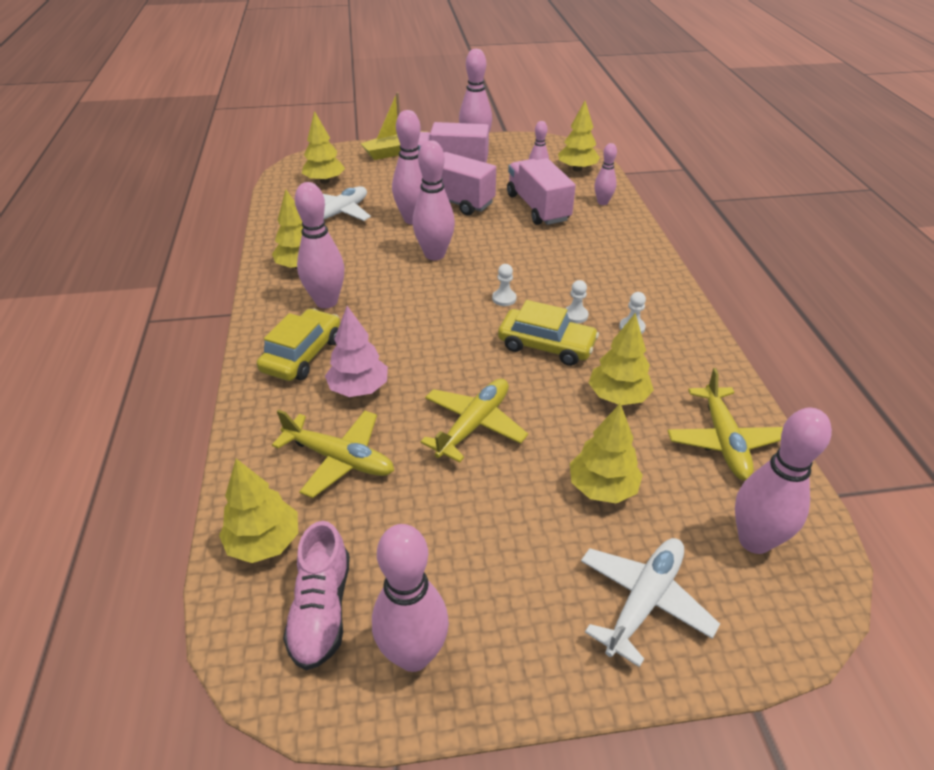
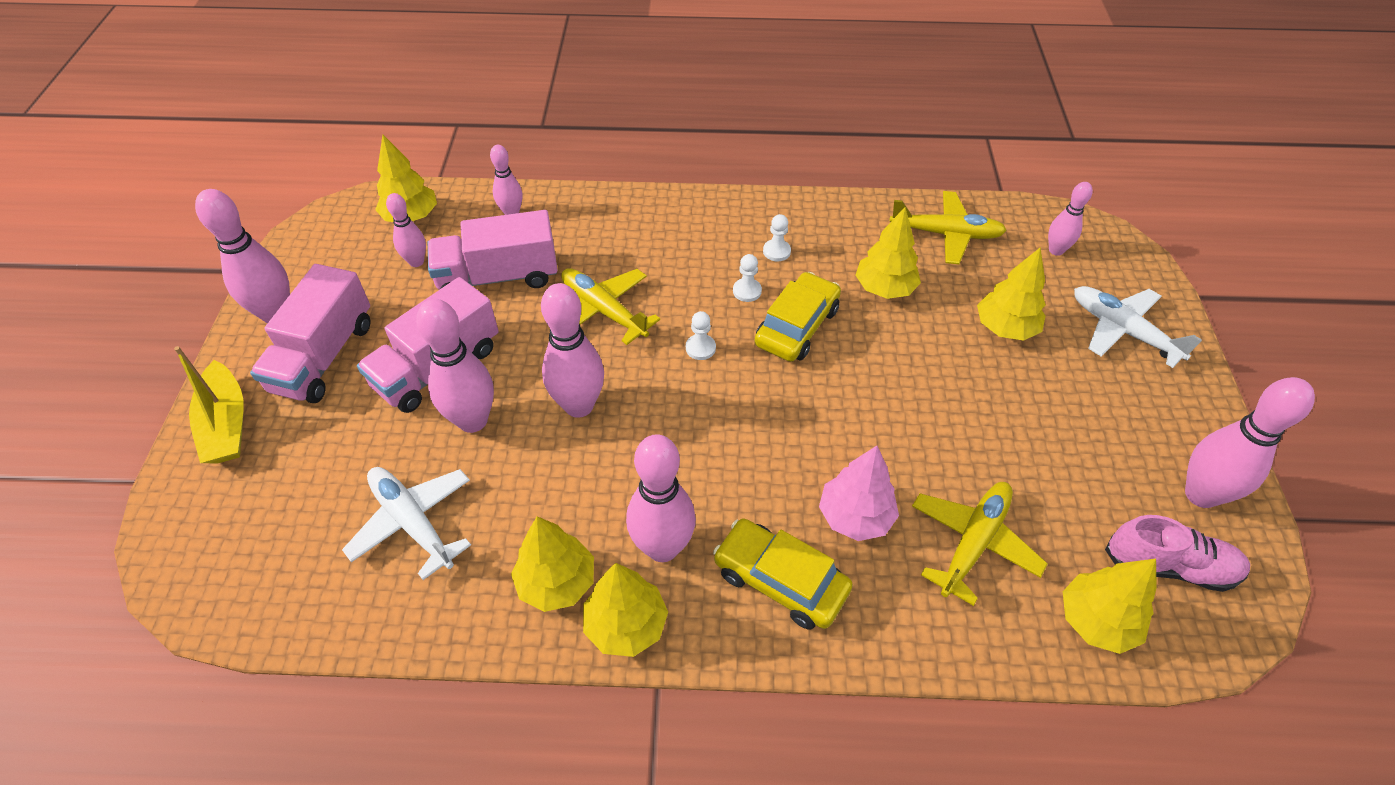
camera: 80 degrees left, 10 degrees up
(325, 181) = (281, 539): yellow tree -> yellow tree (626, 625)
(474, 425) = (921, 411): yellow plane -> yellow plane (603, 310)
(754, 540) = (1056, 250): pink bowling pin -> pink bowling pin, size x0.58

